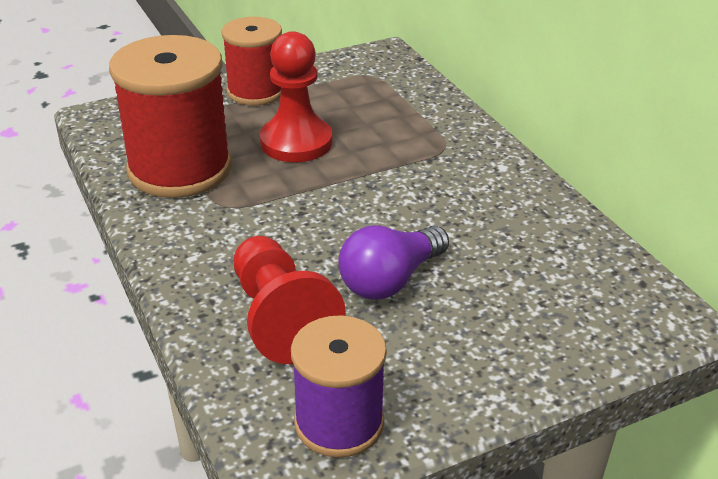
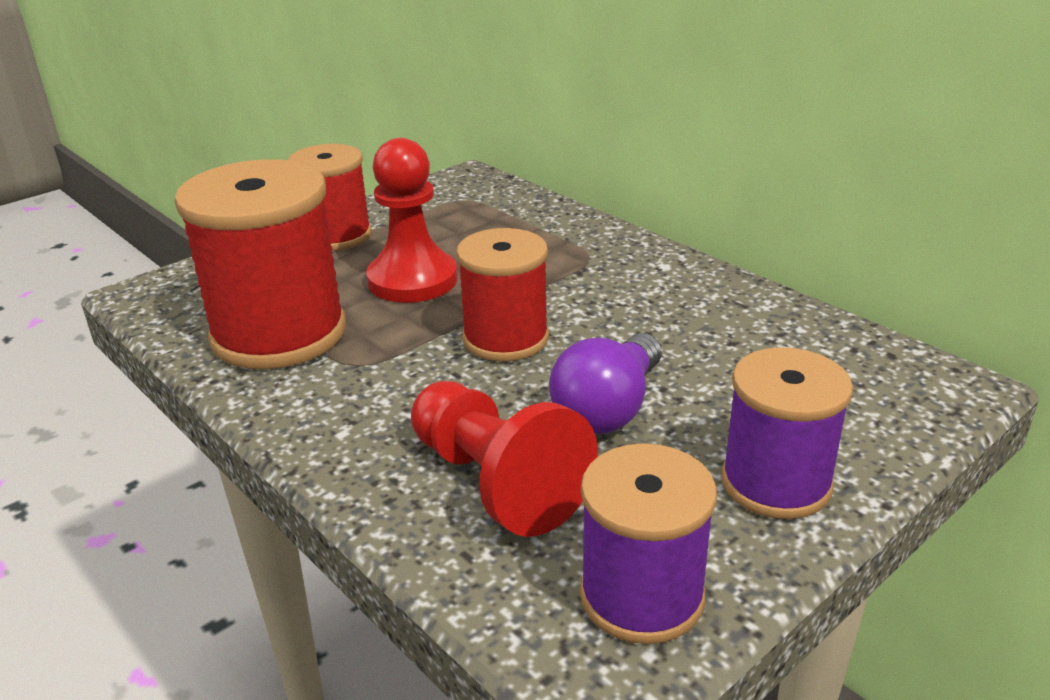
camera: 15 degrees left, 5 degrees down
(342, 207) = (505, 338): none -> red spool
(482, 366) = (776, 483): none -> purple spool

